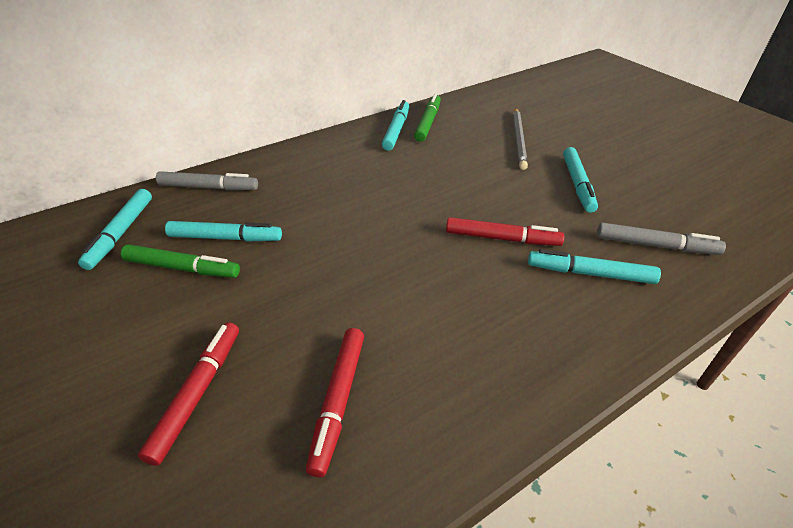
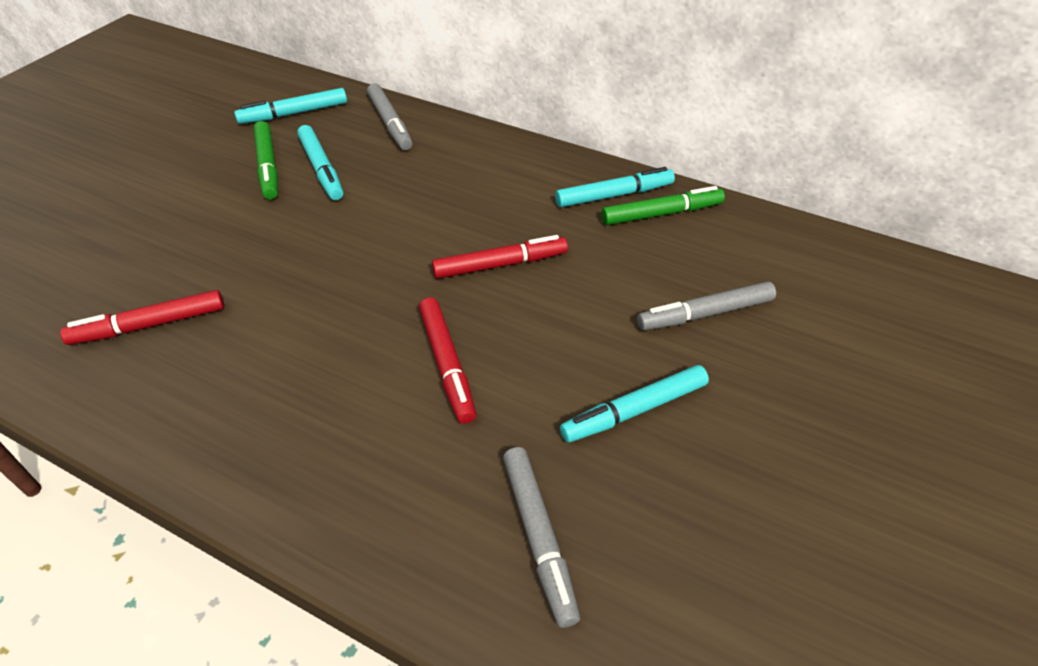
camera: 60 degrees right, 5 degrees up
(198, 393) = (133, 244): red marker -> red marker (500, 265)
(519, 139) = (705, 314): grey pencil -> grey marker
(590, 273) = (427, 470): turquoise marker -> none

